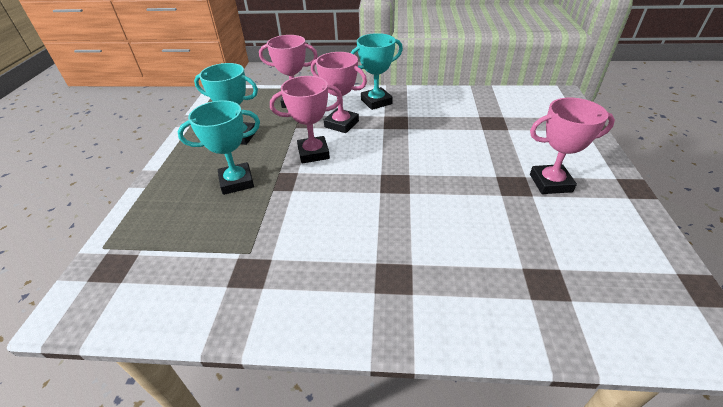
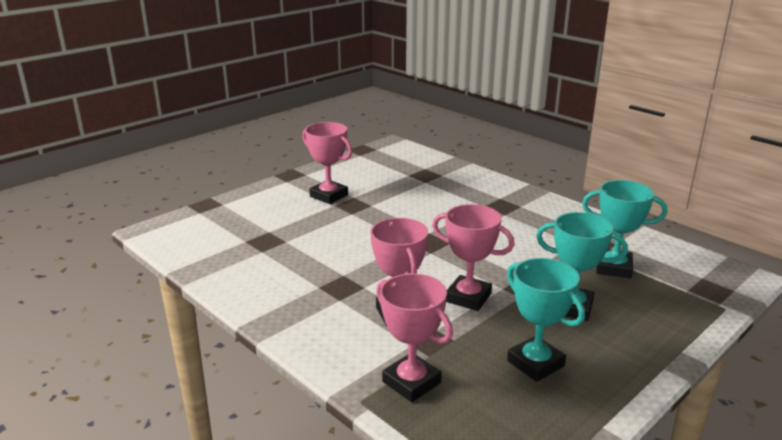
camera: 140 degrees left, 15 degrees down
(376, 102) = (317, 321): turquoise trophy -> turquoise trophy (613, 268)

